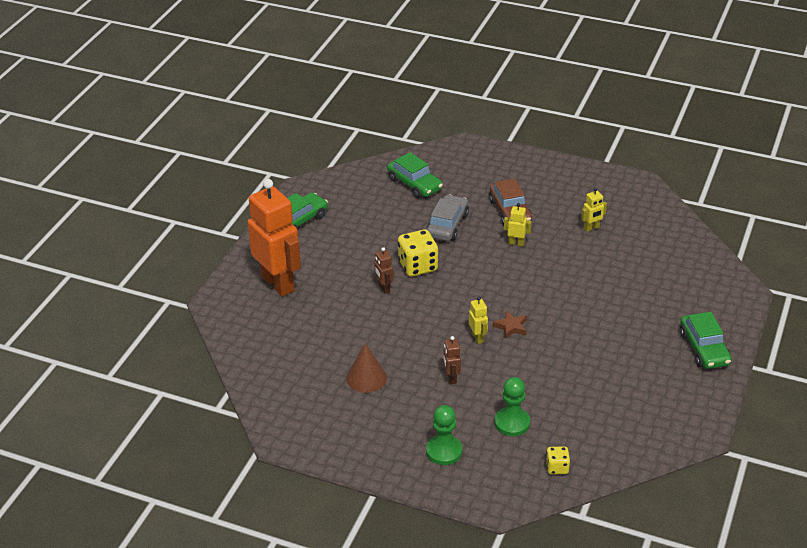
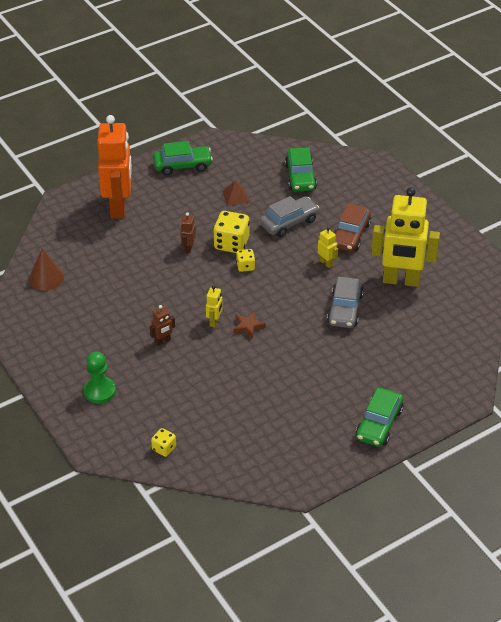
camera: 35 degrees right, 5 degrees up
(366, 378) = (105, 309): brown cone -> brown cone (46, 278)
(376, 225) = (235, 196): none -> brown pyramid
(451, 279) = (245, 266): none -> yellow dice
(451, 378) = (163, 341): brown robot -> brown robot turned 150 degrees counterclockwise
(512, 423) = (169, 398): green pawn -> none
(573, 272) = (345, 309): none -> grey car
(591, 228) = (401, 280): yellow robot -> yellow robot, size x2.47

